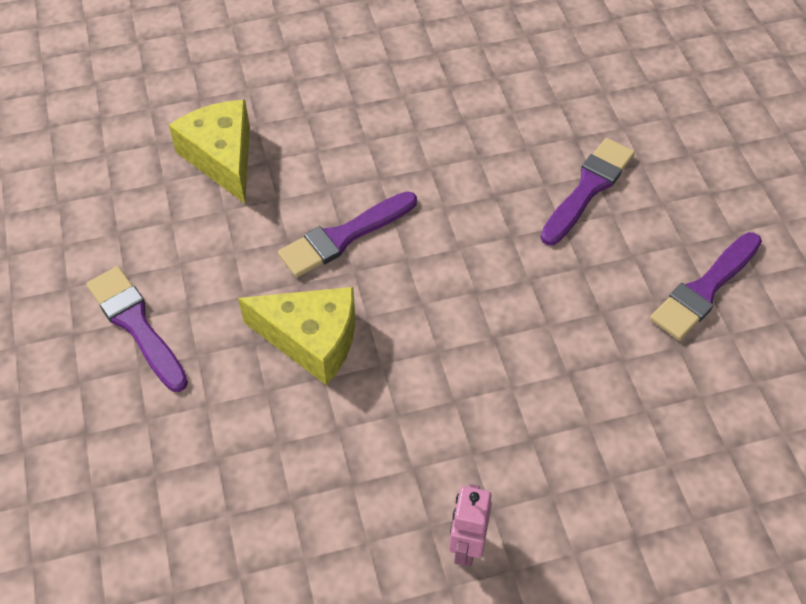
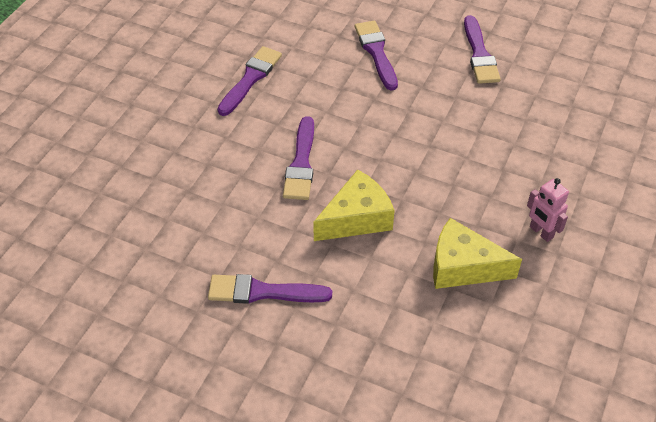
camera: 50 degrees left, 5 degrees down
(222, 158) = (182, 182): yellow cheese -> yellow cheese (463, 267)
(422, 110) = (250, 79): none -> purple brush

